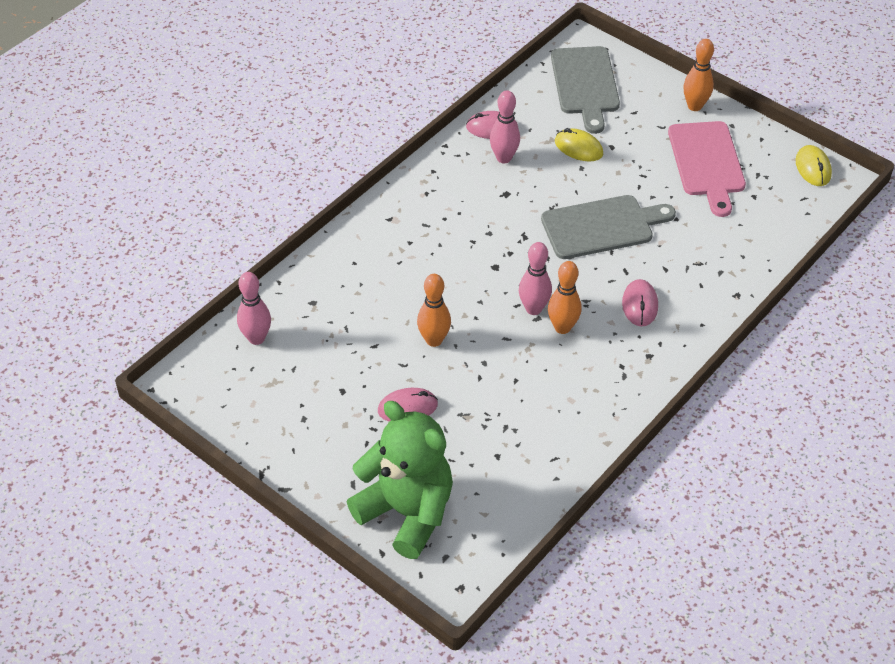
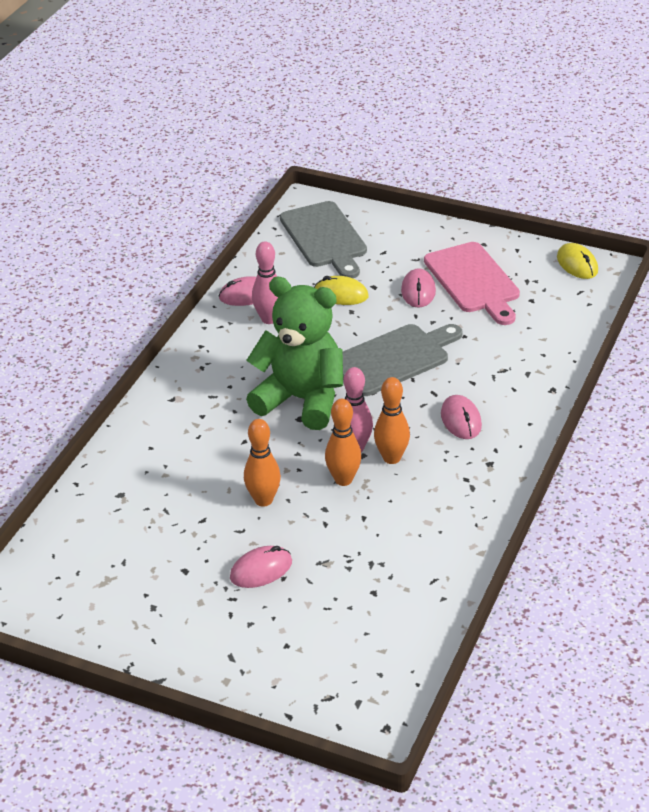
camera: 15 degrees left, 10 degrees down
(256, 338) = (72, 542): pink bowling pin -> none
(407, 512) = (300, 670): green teddy bear -> green teddy bear (301, 400)
(651, 161) = (418, 291): none -> pink mouse
(694, 106) = (440, 235): orange bowling pin -> orange bowling pin (343, 479)

